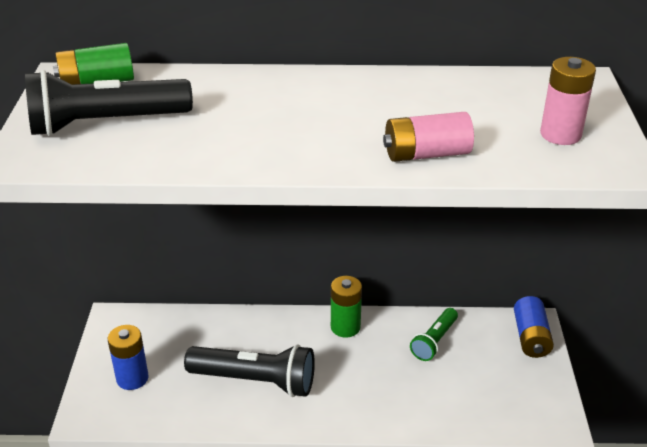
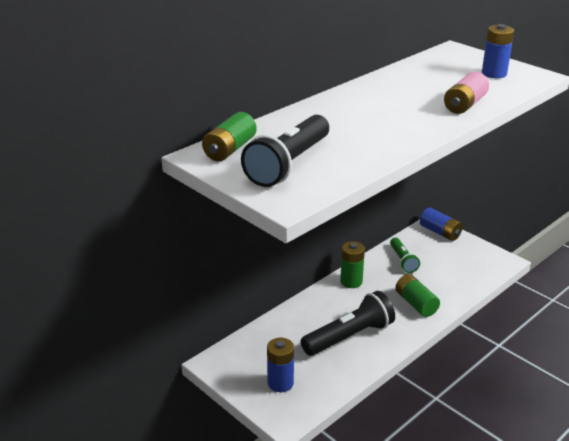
camera: 45 degrees left, 5 degrees down
(372, 396) = (416, 304): none -> green battery
(560, 134) = (494, 74): pink battery -> blue battery

